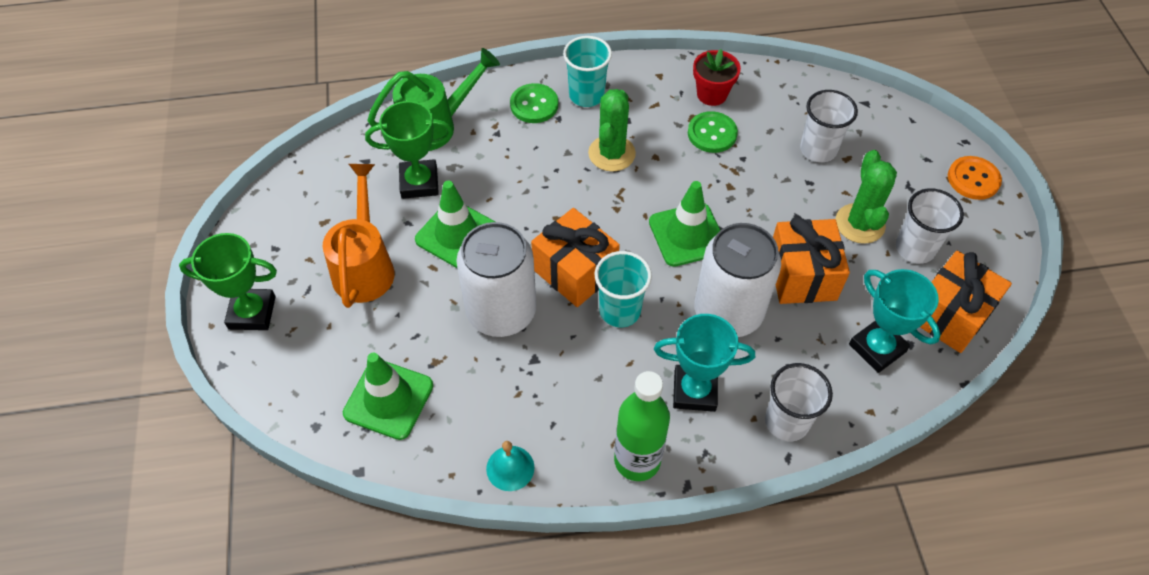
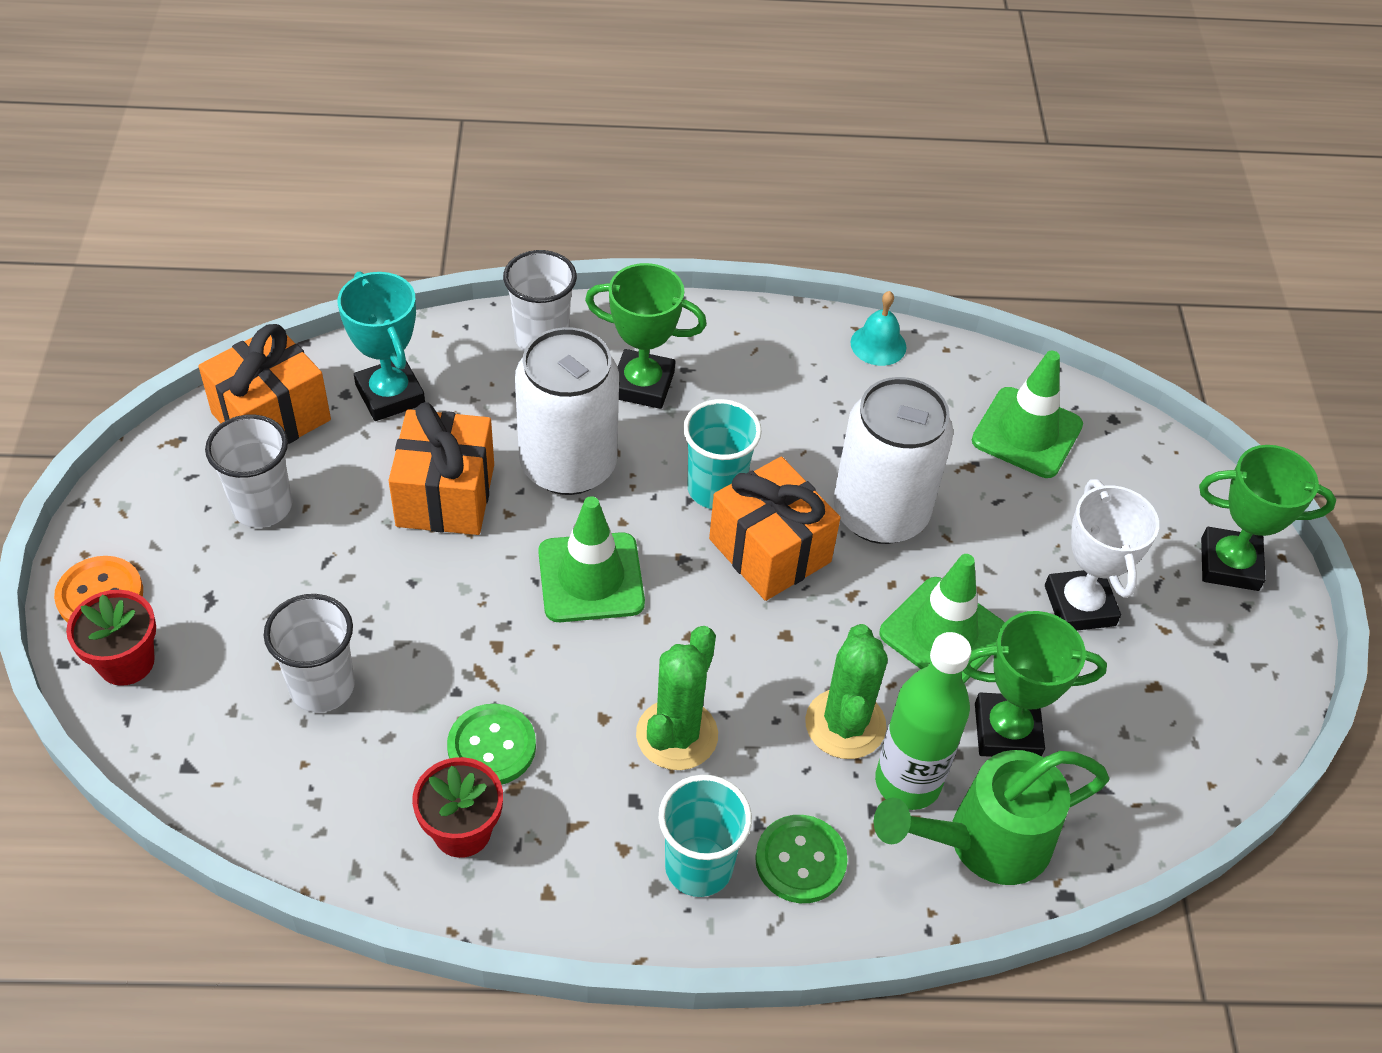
camera: 175 degrees left, 5 degrees down
(365, 266) = (1079, 605): orange watering can -> white trophy
(637, 460) = (730, 330): green bottle -> green bottle (907, 782)
(694, 391) = (642, 385): turquoise trophy -> green trophy
(859, 224) = (322, 554): green cactus -> green cactus (845, 724)
(932, 146) = (126, 662): none -> red flower pot

